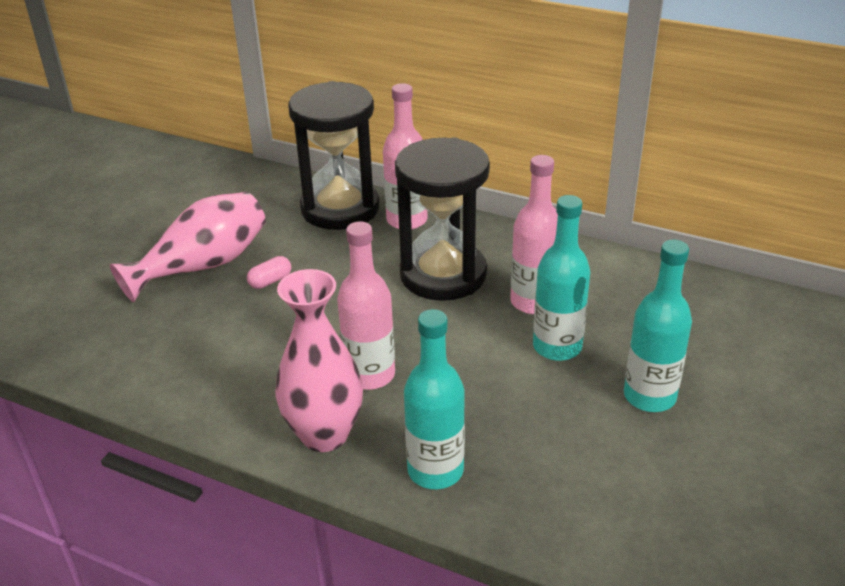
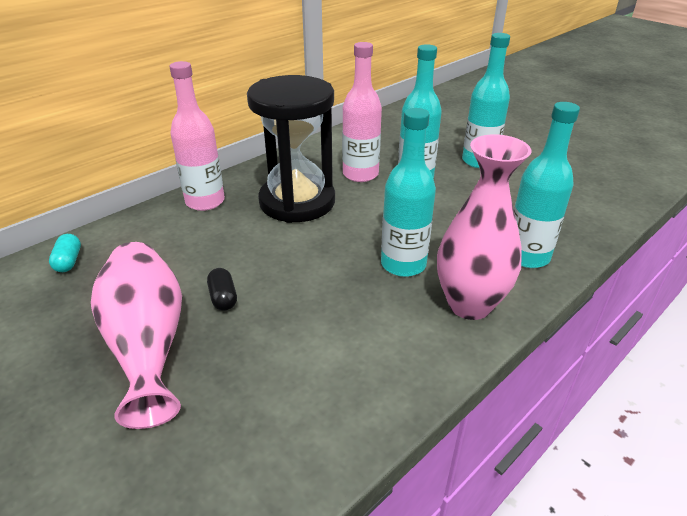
camera: 70 degrees left, 0 degrees up
(270, 281) = (223, 298): pink capsule -> black capsule
(281, 190) = (68, 261): none -> turquoise capsule
(340, 208) = (146, 232): black hourglass -> none
(370, 375) = (403, 264): pink bottle -> turquoise bottle

